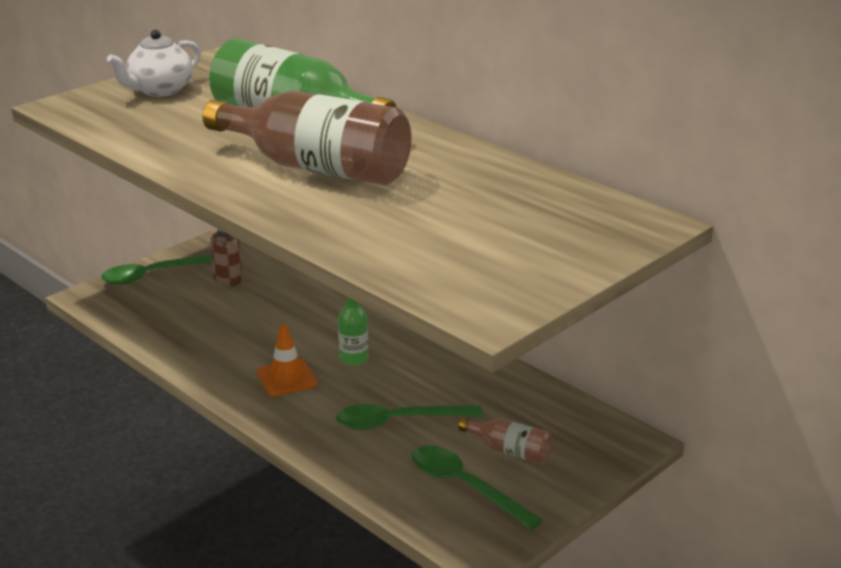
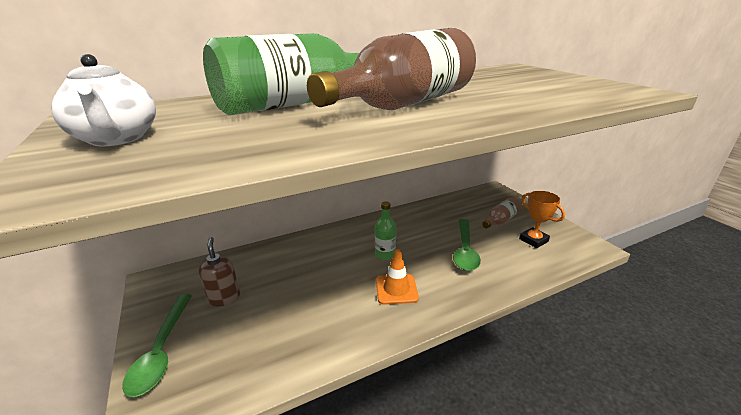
camera: 70 degrees left, 0 degrees up
(465, 486) = (533, 240): green spoon -> orange trophy

